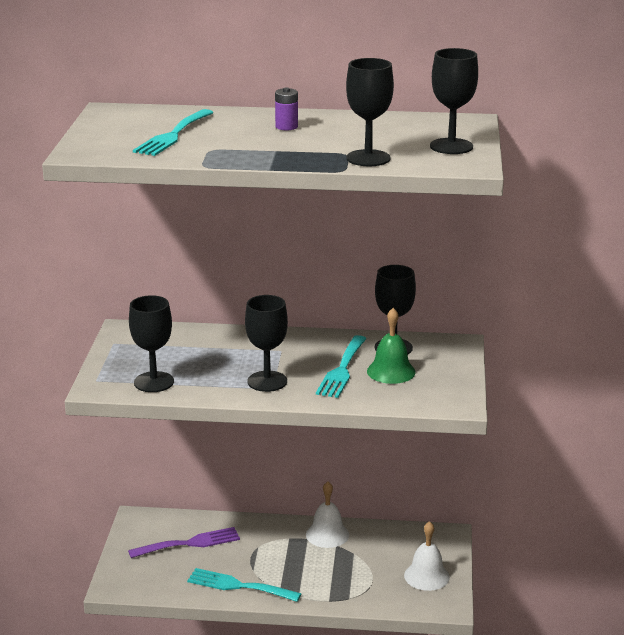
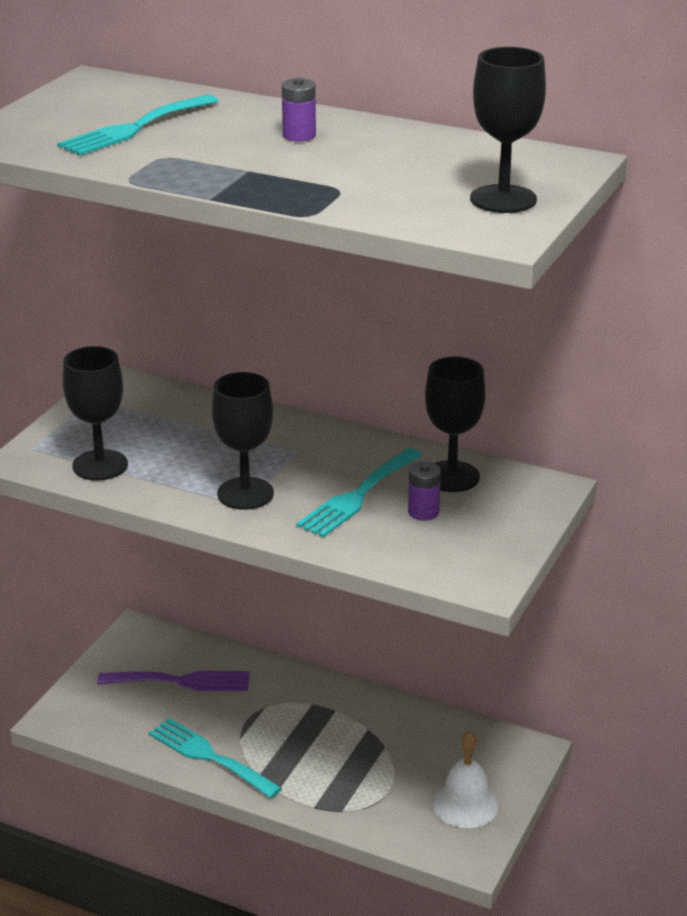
camera: 20 degrees right, 5 degrees up
(327, 534) = (365, 711): white bell -> none
(368, 158) = (363, 201): black goblet -> none
(391, 371) = (423, 512): green bell -> purple battery

